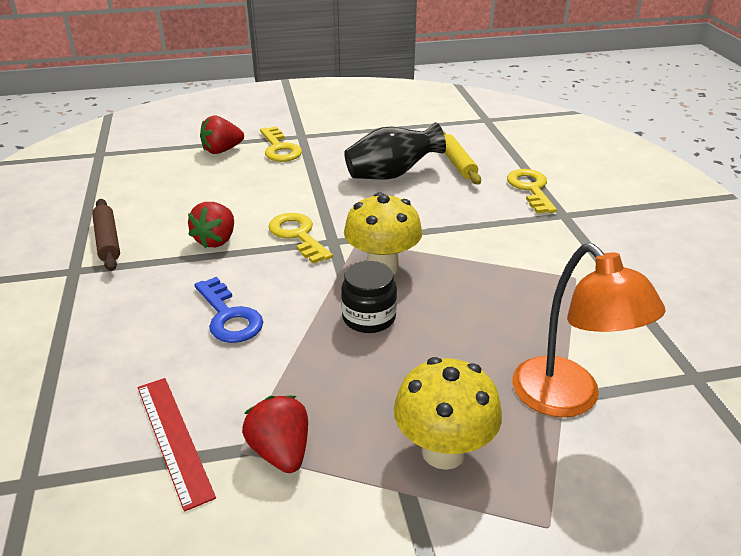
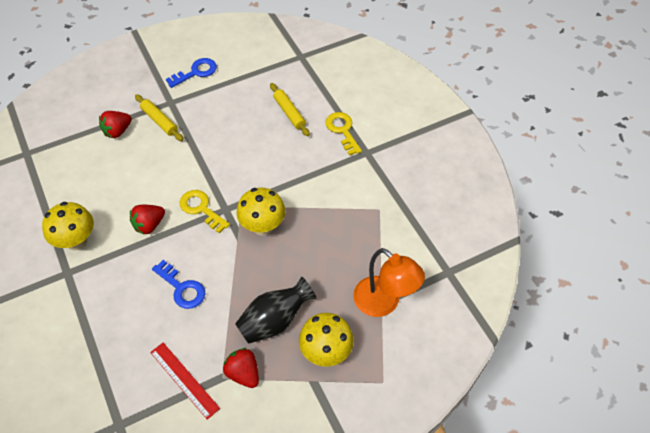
camera: 15 degrees left, 20 degrees up
(108, 240) = (76, 241): brown rolling pin -> yellow mushroom
(216, 240) = (149, 225): red strawberry -> red strawberry turned 45 degrees clockwise
(280, 149) = (159, 121): yellow key -> yellow rolling pin
(345, 116) = (196, 72): none -> blue key
(369, 318) = (265, 270): black jar -> none
(391, 175) = (247, 134): black vase -> black vase (274, 321)

